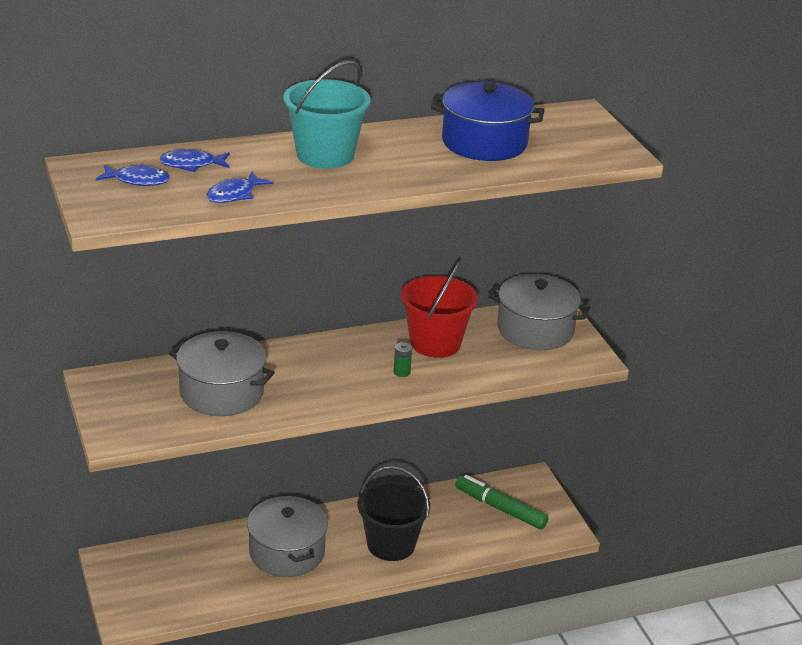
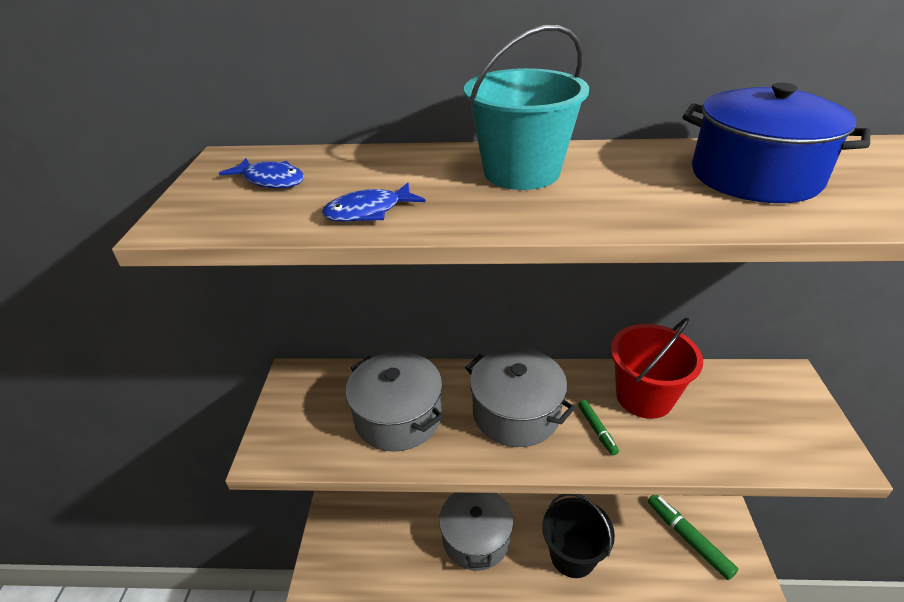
camera: 25 degrees right, 5 degrees up
(191, 164) = (349, 168): blue fish -> none
(402, 372) = (597, 430): green battery -> green marker
(535, 330) = (766, 401): grey pot -> grey pot (516, 413)

